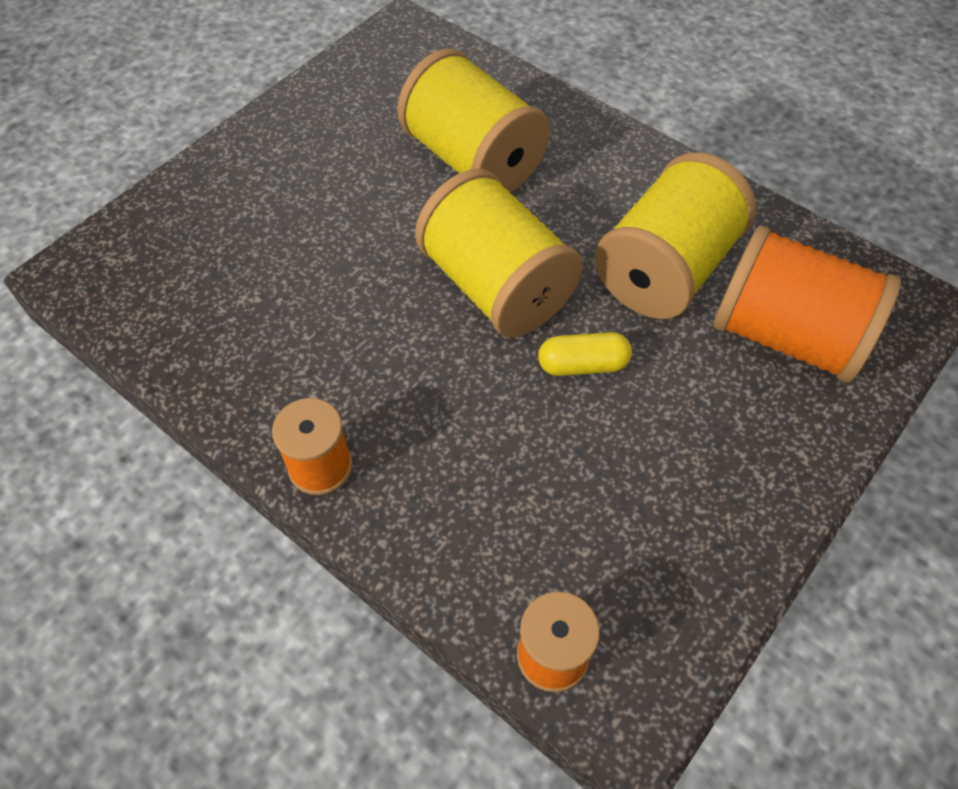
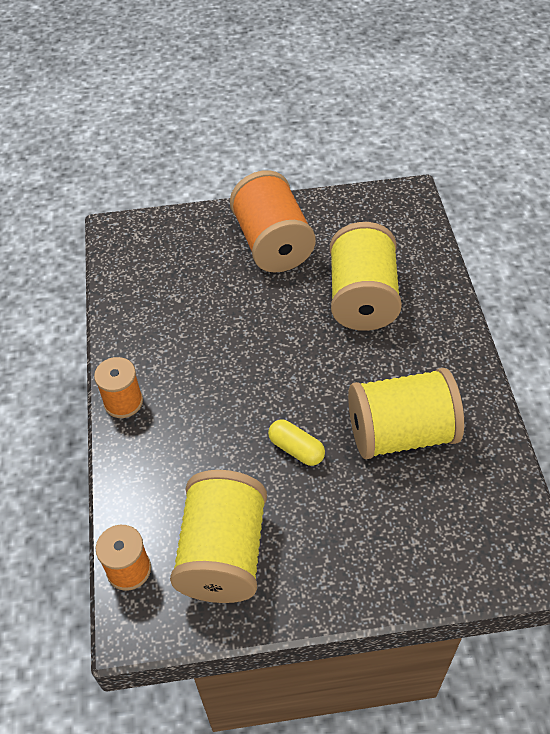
camera: 45 degrees right, 5 degrees down
(496, 286) = (298, 376): yellow spool -> yellow spool (223, 553)
(786, 335) = (428, 521): orange spool -> orange spool (273, 244)

